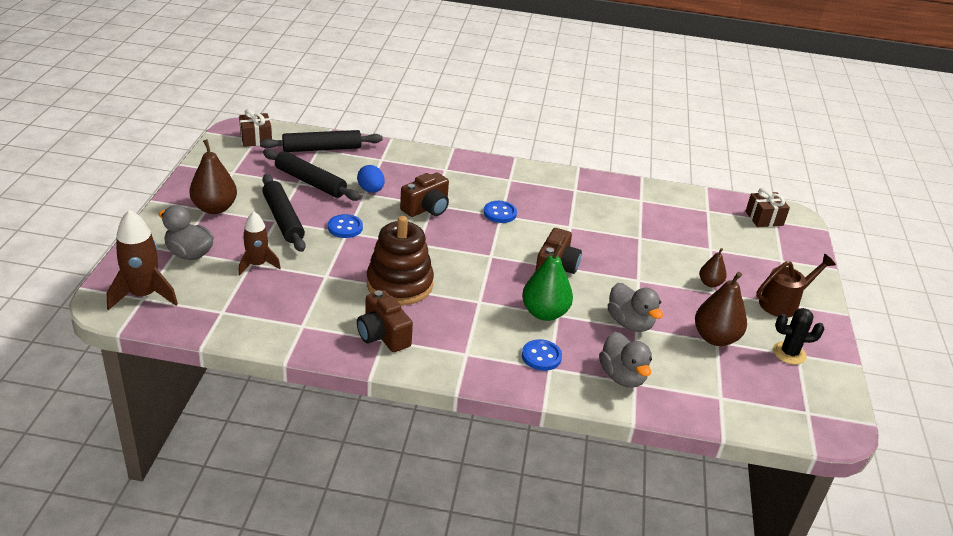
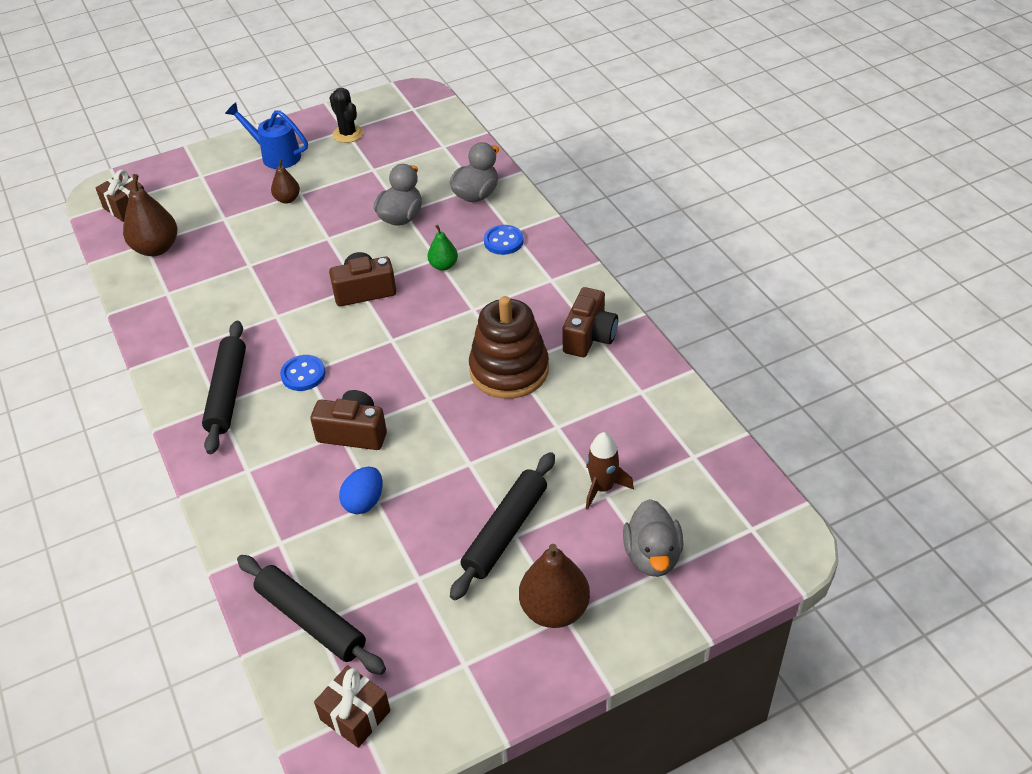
camera: 120 degrees left, 10 degrees up
(143, 295) = (747, 532): brown rocket -> none
(310, 182) = (404, 568): black rolling pin -> black rolling pin (227, 393)
(345, 227) = (462, 470): blue button -> none
(544, 313) = (443, 265): green pear -> green pear, size x0.56
(715, 338) = (369, 171): brown pear -> brown pear (156, 248)
(783, 303) = (276, 155): brown watering can -> blue watering can

